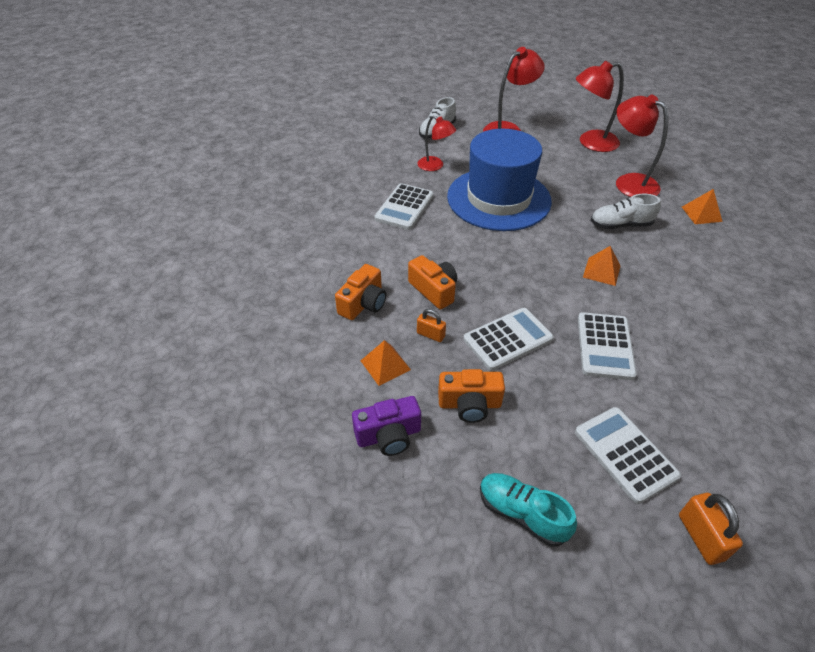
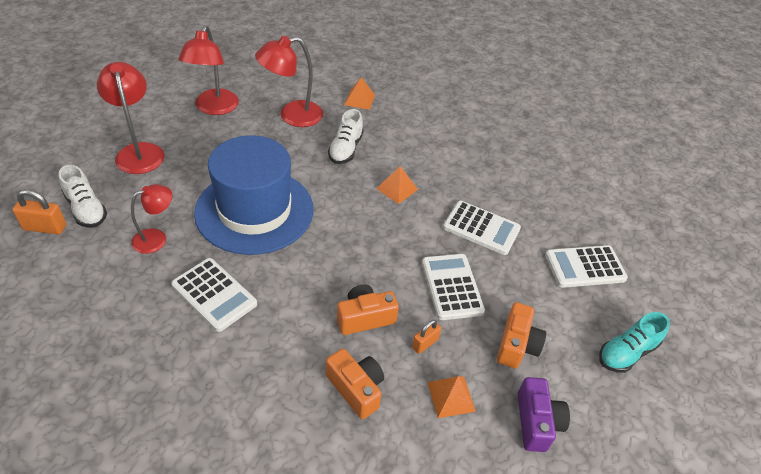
camera: 75 degrees left, 0 degrees up
(700, 537) = (653, 261): orange padlock -> orange padlock (45, 228)

